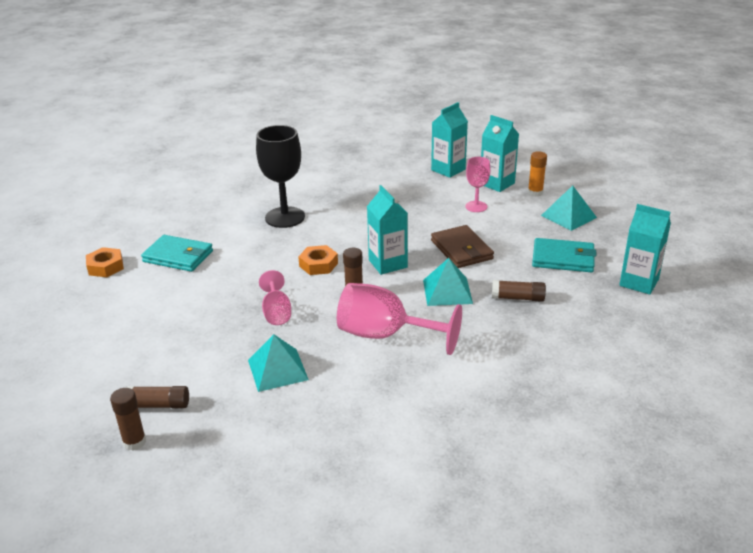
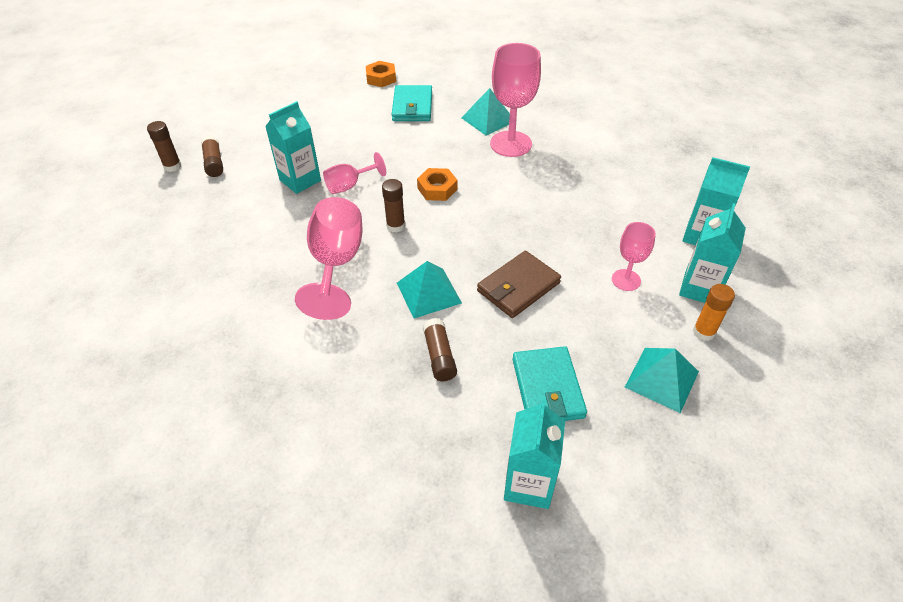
camera: 70 degrees right, 15 degrees up
(277, 369) = (269, 210): turquoise pyramid -> turquoise pyramid (488, 119)
(285, 217) = (511, 144): black goblet -> pink goblet
(388, 264) = (461, 235): turquoise carton -> turquoise carton (300, 180)

